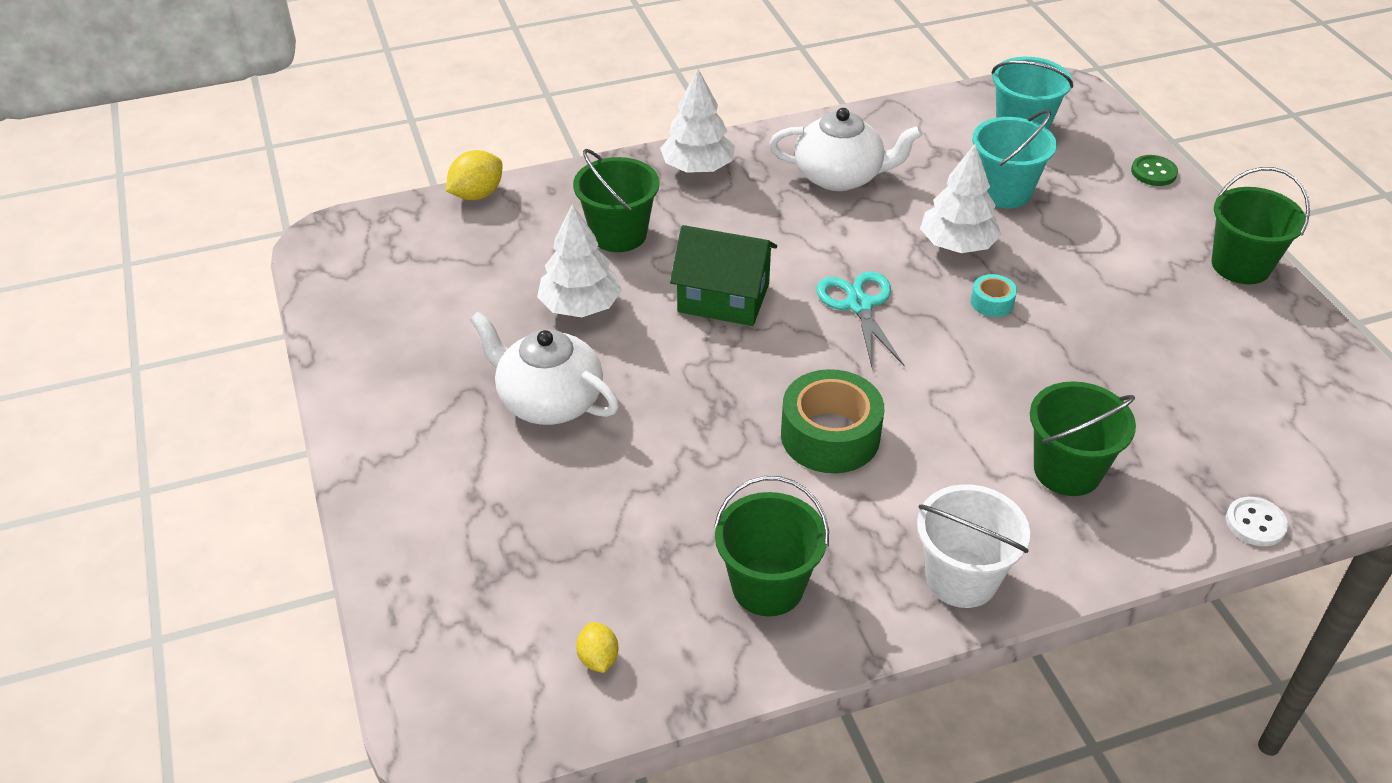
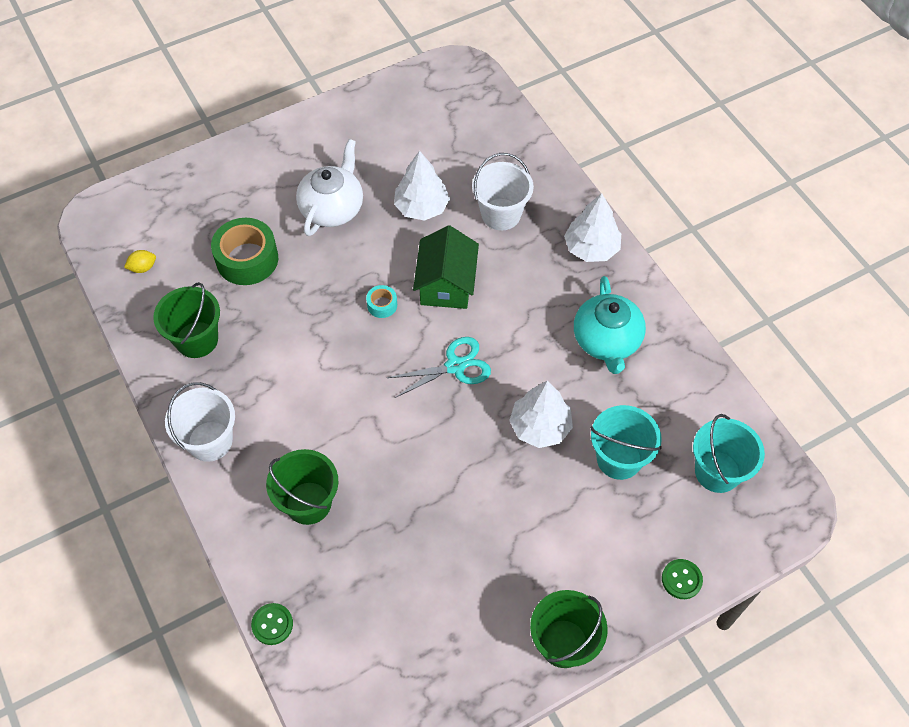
camera: 80 degrees right, 15 degrees up
(477, 194) = (524, 129): yellow lemon -> none
(618, 234) = (501, 214): green bucket -> white bucket
(830, 436) = (322, 360): green tape -> green tape (247, 259)
(840, 176) = (606, 341): white teapot -> turquoise teapot
(992, 302) = (476, 452): turquoise tape -> turquoise tape (382, 305)
(1255, 523) = (272, 624): white button -> green button

